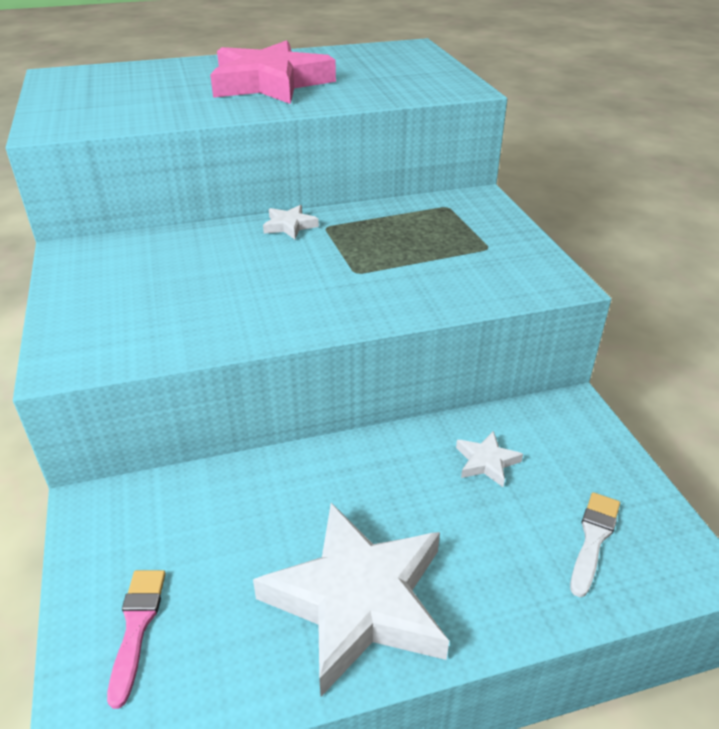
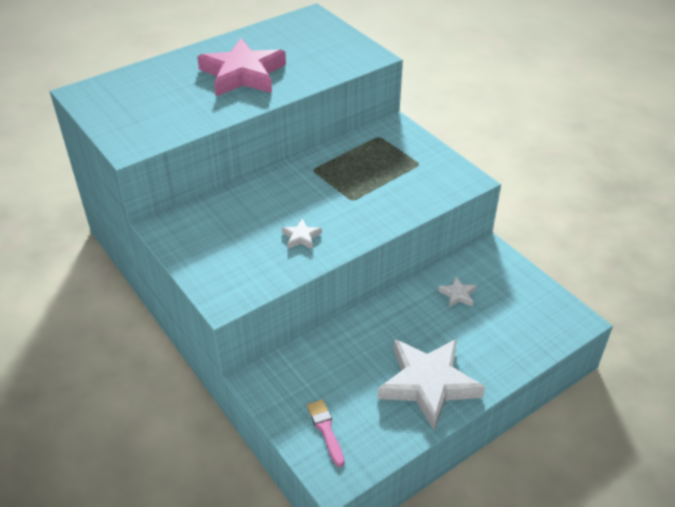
camera: 20 degrees left, 5 degrees up
(289, 226) = (290, 174): white star -> white star (301, 237)
(593, 538) = (527, 320): white brush -> none

